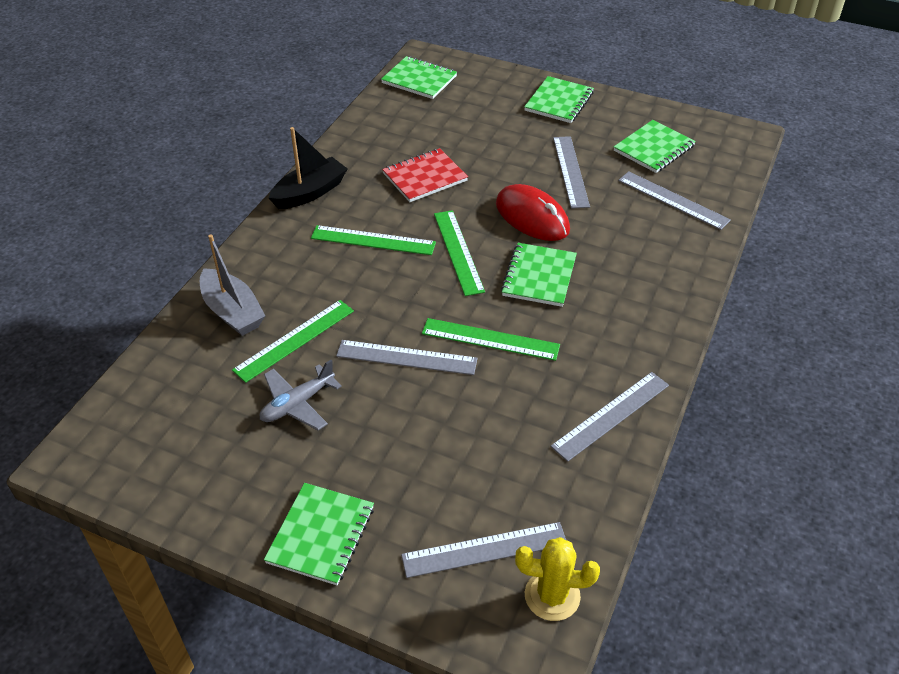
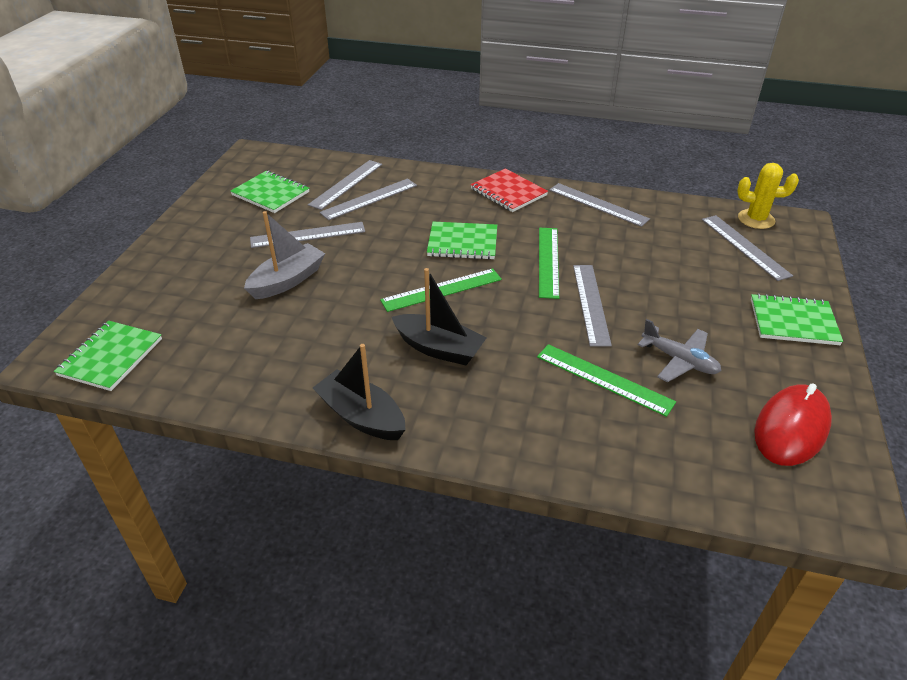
camera: 100 degrees left, 5 degrees down
(232, 312) = (586, 438): grey boat -> grey boat (287, 280)
(373, 240) = (439, 348): green ruler -> black boat
(424, 177) = (323, 326): red notebook -> red notebook (508, 192)
(532, 217) = (381, 252): red mouse -> red mouse (791, 428)
(552, 596) = (756, 219): yellow cactus -> yellow cactus turned 75 degrees counterclockwise
(559, 102) = (183, 248): green notebook -> none
(639, 215) = (369, 199): none -> grey ruler

